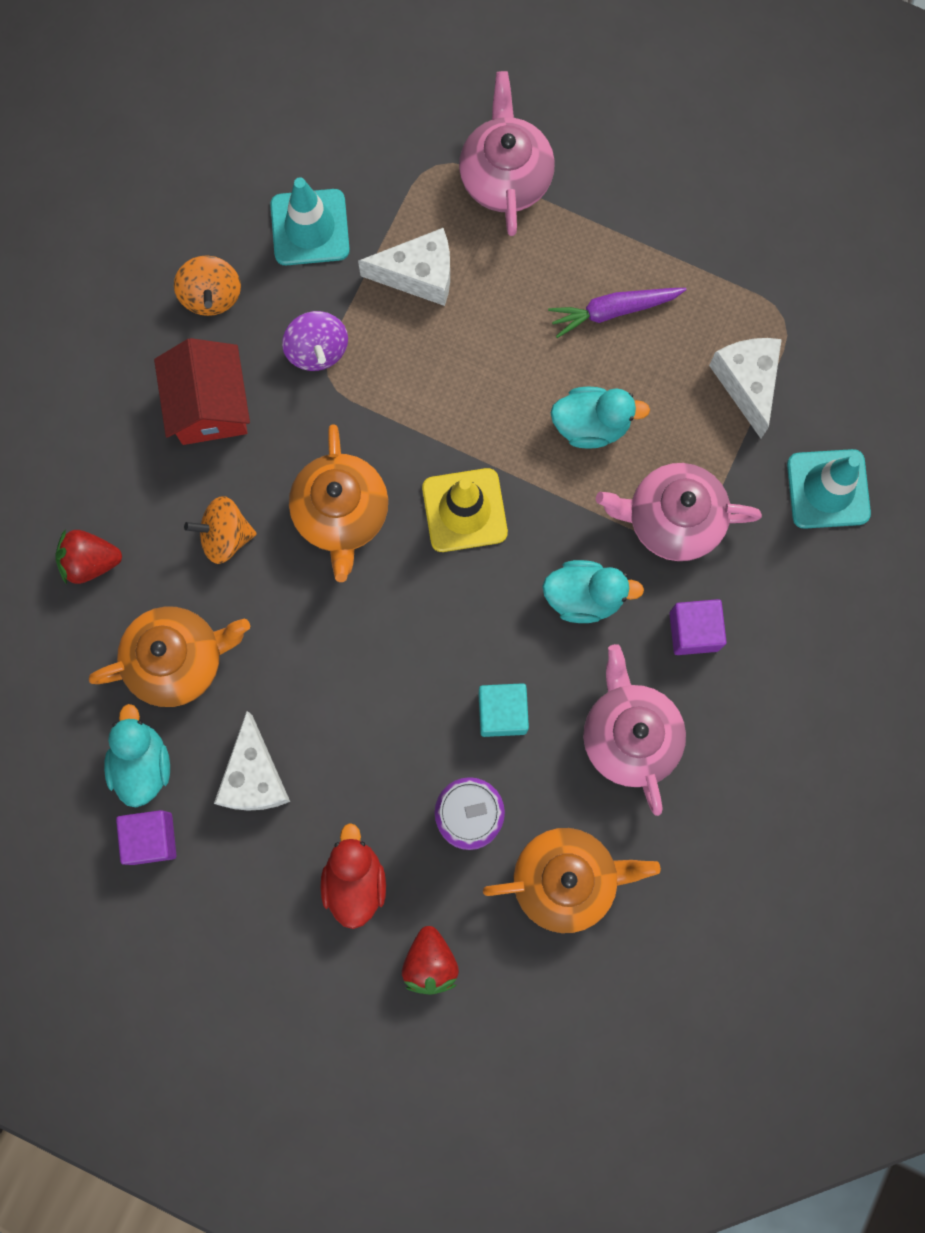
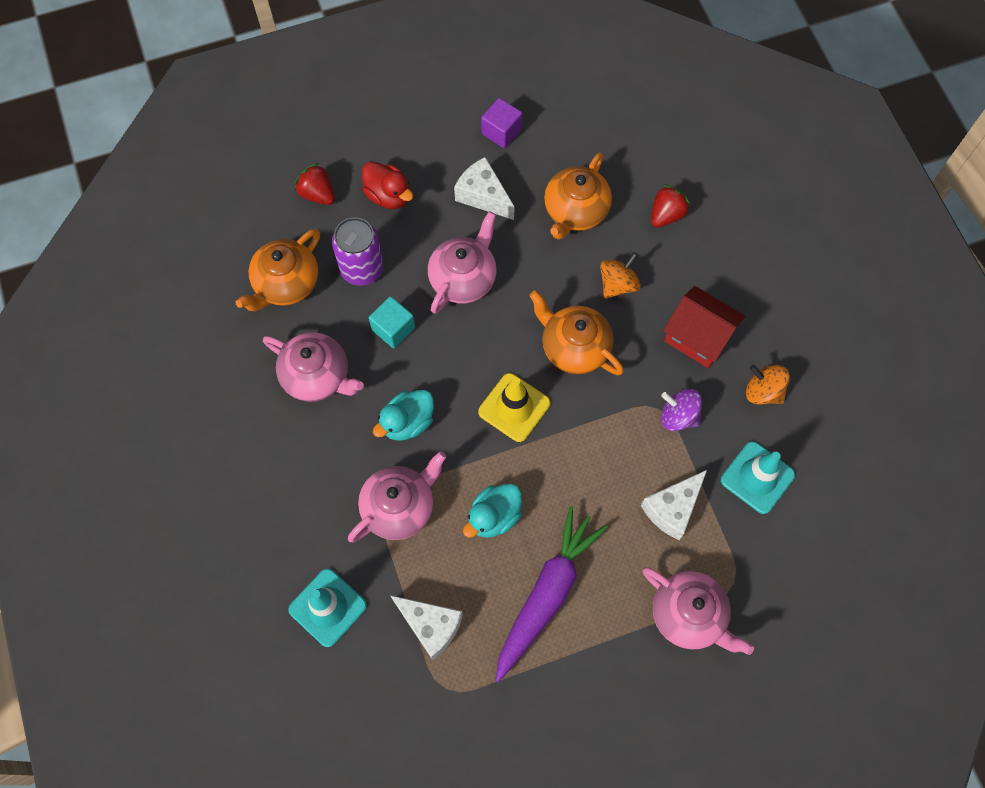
camera: 135 degrees right, 10 degrees down
(142, 764) = (540, 156): turquoise duck -> none
(374, 699) = (463, 278): none -> pink teapot
(613, 311) = (547, 594): purple carrot -> purple carrot, size x1.71
(693, 631) = (332, 458): purple cube -> none

